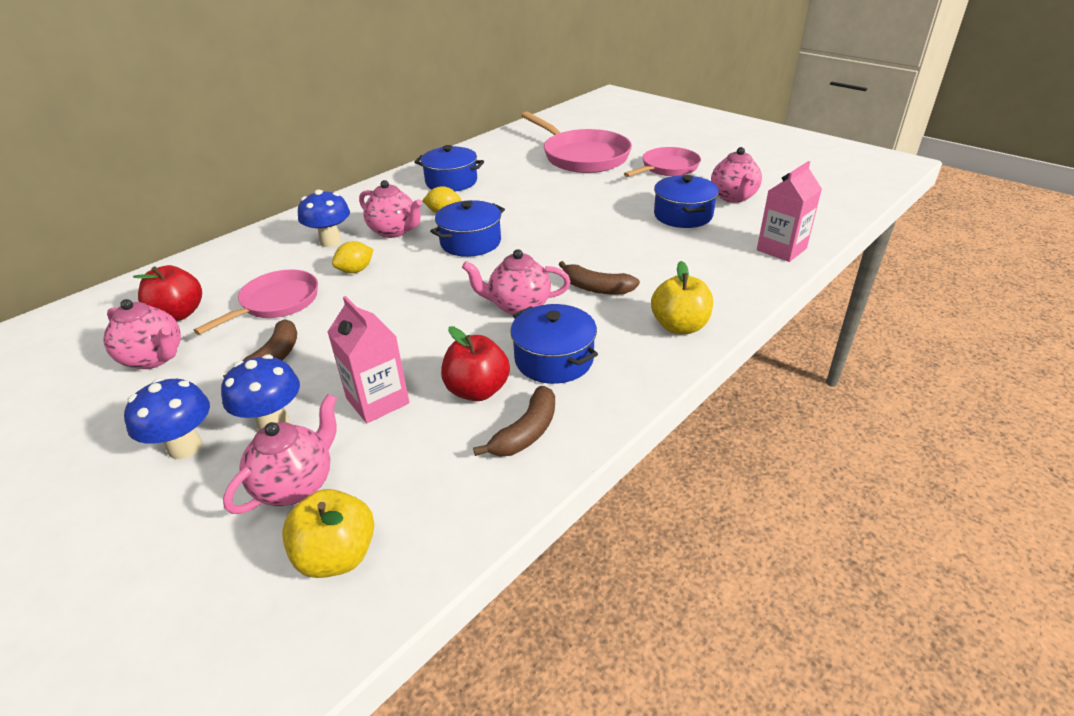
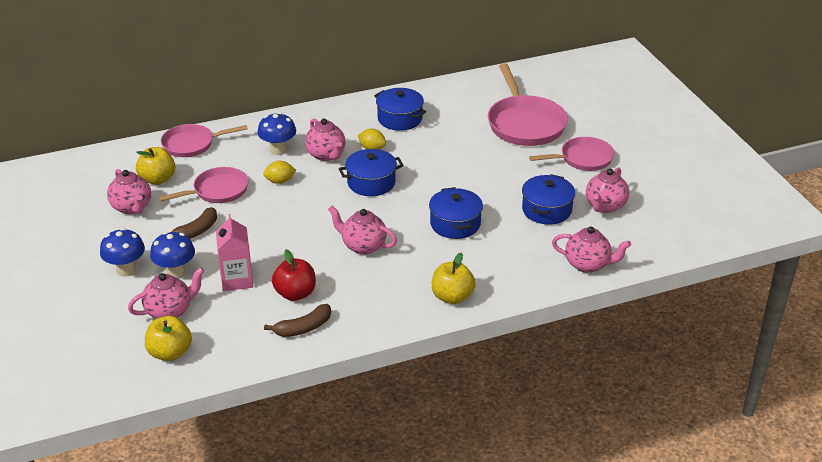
camera: 25 degrees right, 0 degrees up
(179, 314) = (157, 179): red apple -> yellow apple
(209, 264) = (192, 144): none -> pink pan
(554, 359) = (354, 290): blue pot -> blue pot (455, 224)
(595, 288) = (424, 250): brown banana -> none
(781, 249) = (588, 265): pink carton -> pink teapot

